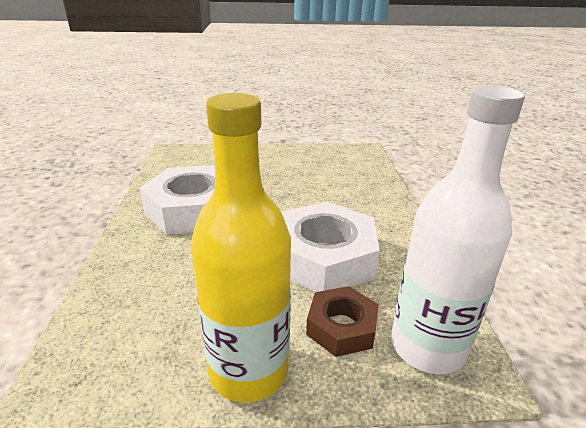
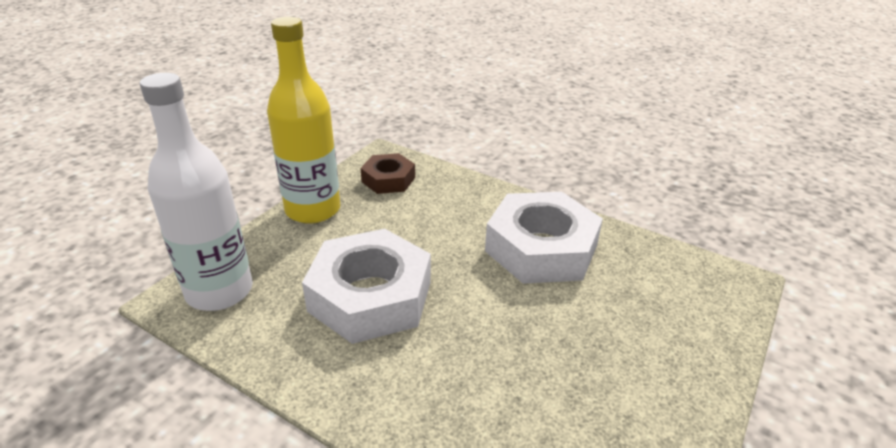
camera: 125 degrees right, 5 degrees up
(341, 327) = (290, 261): brown nut -> brown nut (388, 179)

